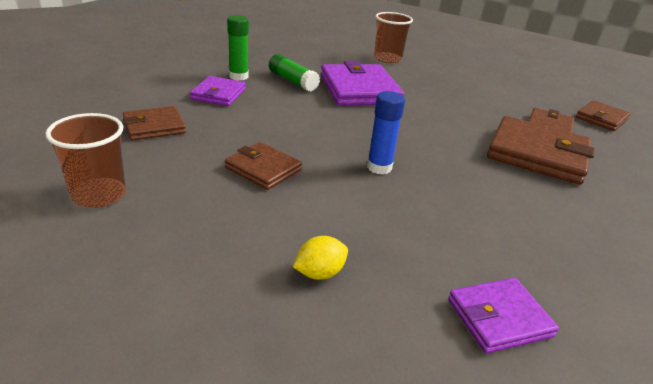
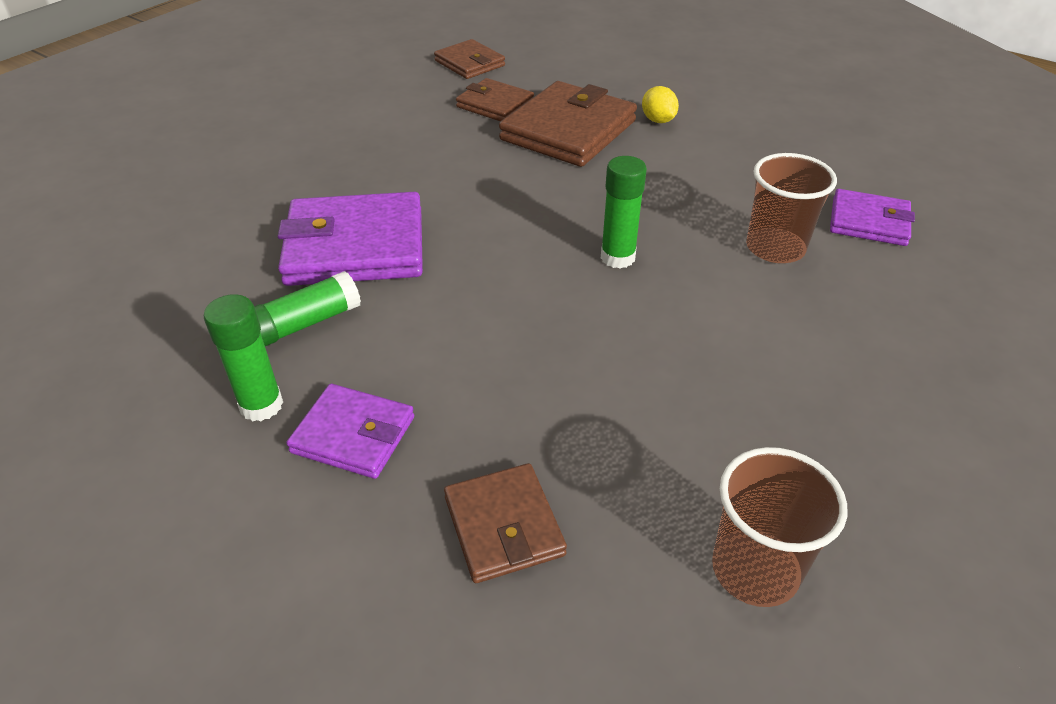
camera: 80 degrees left, 10 degrees up
(263, 169) = (640, 370): brown wallet -> none
(319, 273) = (852, 328): yellow lemon -> yellow lemon (658, 120)
(379, 167) = (617, 257): blue glue stick -> green glue stick
(387, 59) = (213, 196): brown cup -> brown cup (775, 248)
(499, 318) = (869, 222): purple wallet -> purple wallet turned 60 degrees counterclockwise

